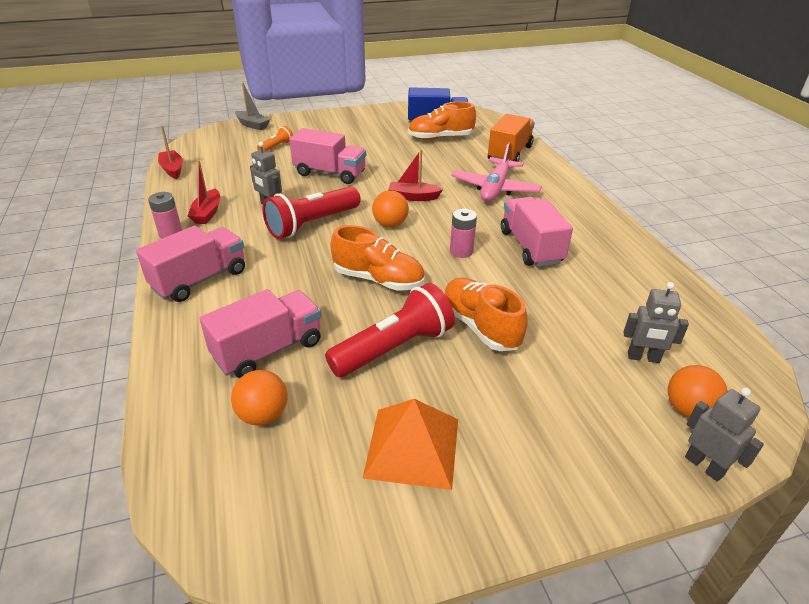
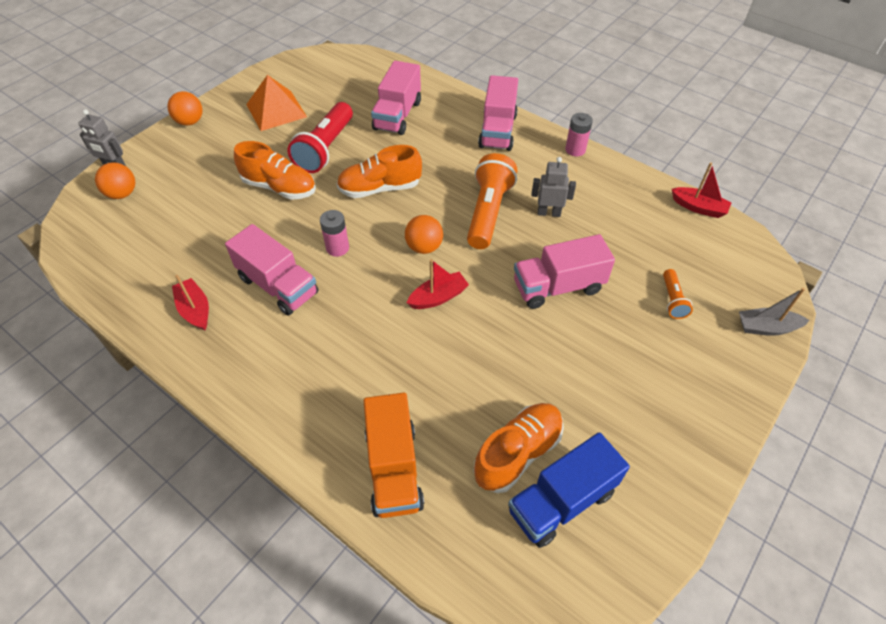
camera: 145 degrees right, 15 degrees up
(207, 213) = (583, 179): red boat -> red boat (195, 310)
(263, 415) = (362, 90): orange ball -> orange ball (190, 122)
(312, 224) = (488, 212): red flashlight -> orange flashlight
(495, 188) = (363, 364): pink plane -> none
(643, 358) = (154, 217): grey robot -> none

